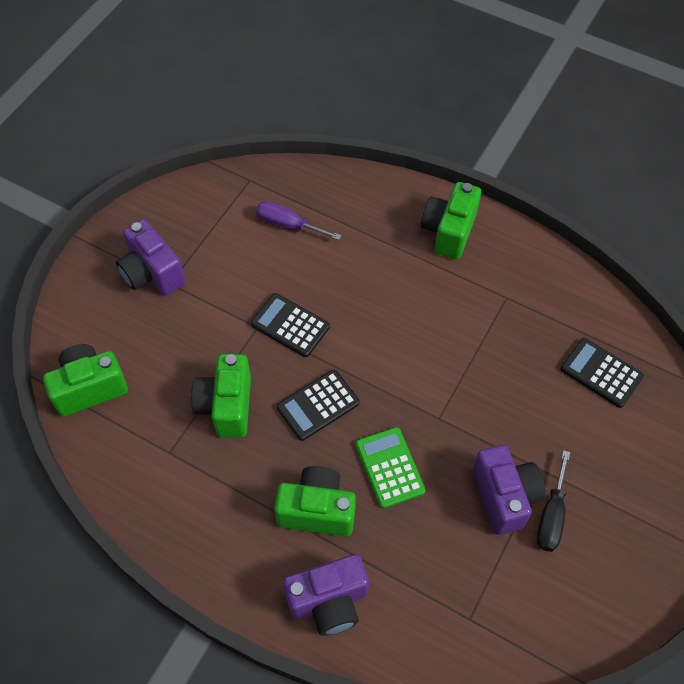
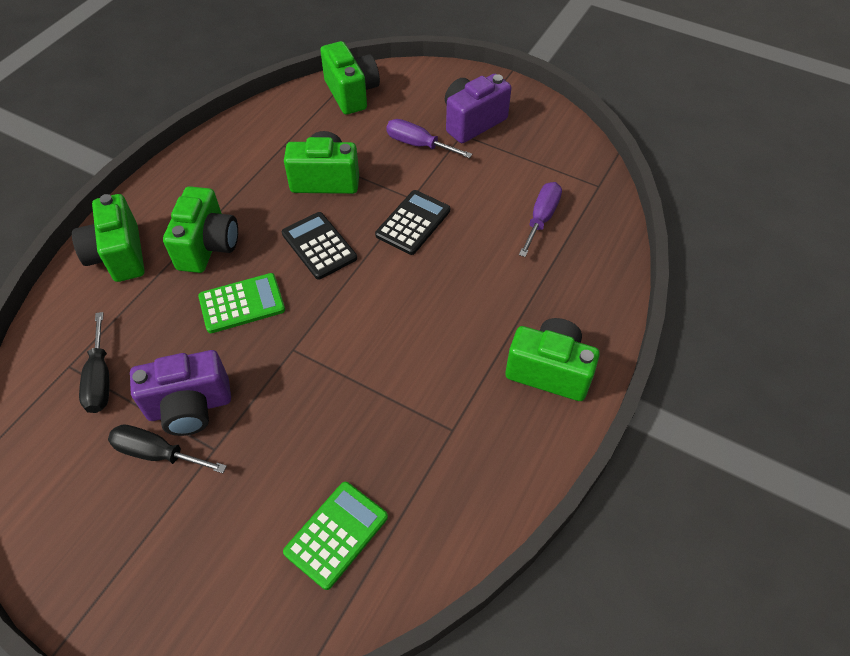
camera: 90 degrees right, 5 degrees down
(181, 321) = (418, 145): none -> purple screwdriver
(329, 602) = (119, 255): purple camera -> green camera
(481, 584) = (100, 378): none -> black screwdriver
(601, 373) = (336, 534): black calculator -> green calculator

